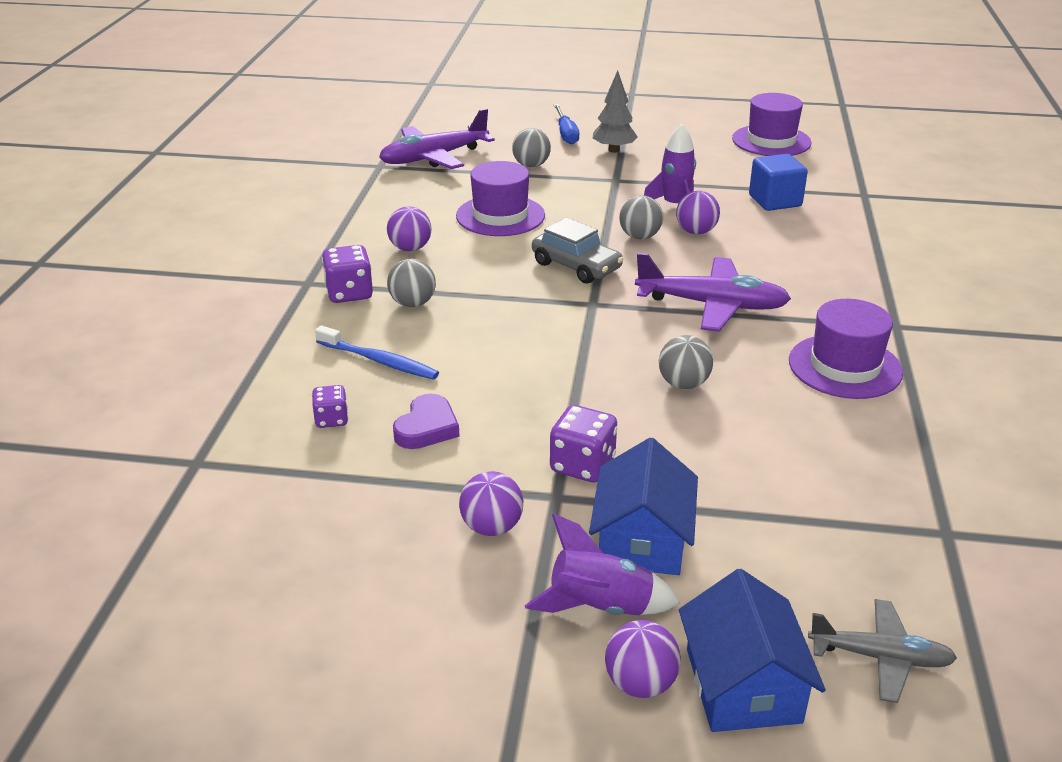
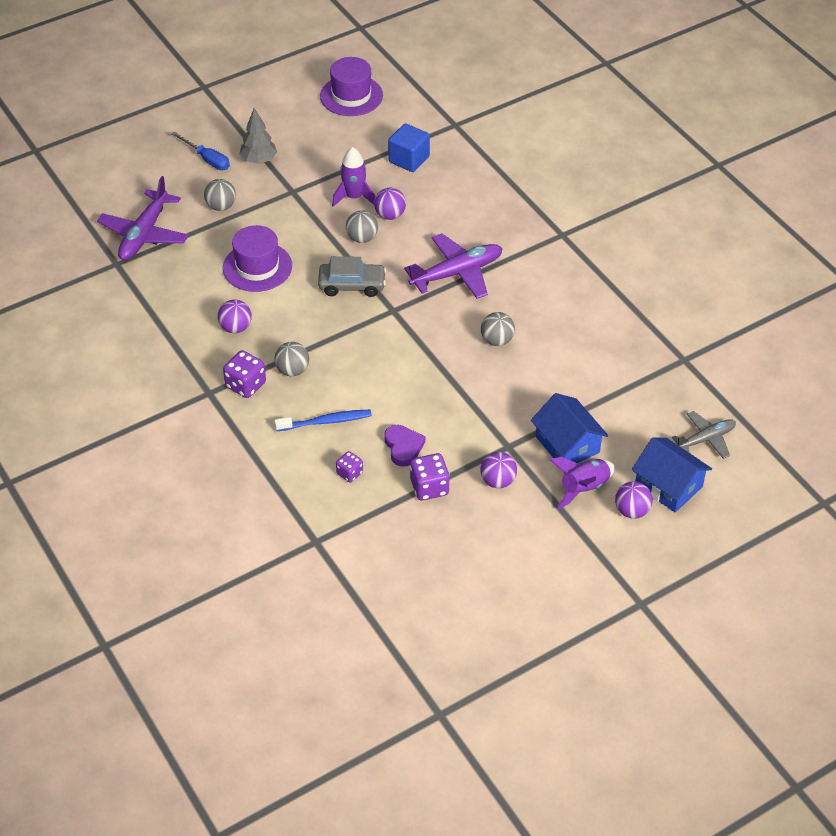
camera: 40 degrees left, 15 degrees up
(582, 465) = (501, 421): purple dice -> purple dice (429, 487)
(845, 366) = (562, 280): purple hat -> none

